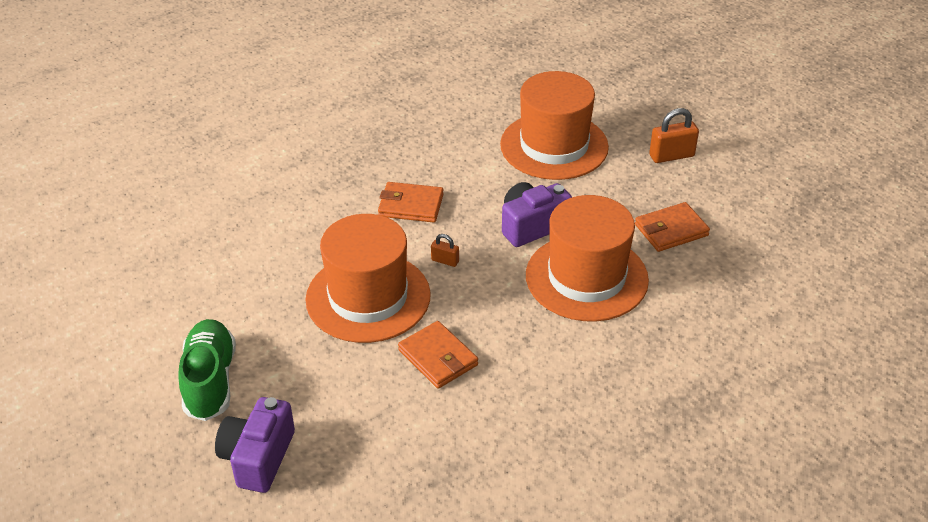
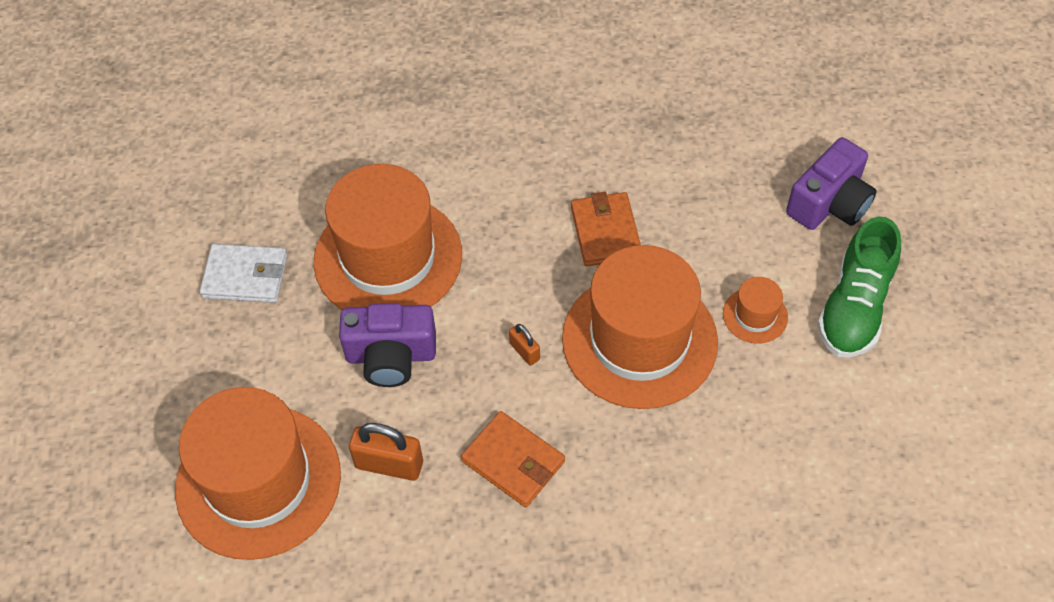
camera: 150 degrees left, 15 degrees up
(288, 345) = (755, 315): none -> orange hat
(671, 156) = (134, 387): orange padlock -> orange padlock (389, 464)
(671, 230) = (245, 276): orange wallet -> white wallet

